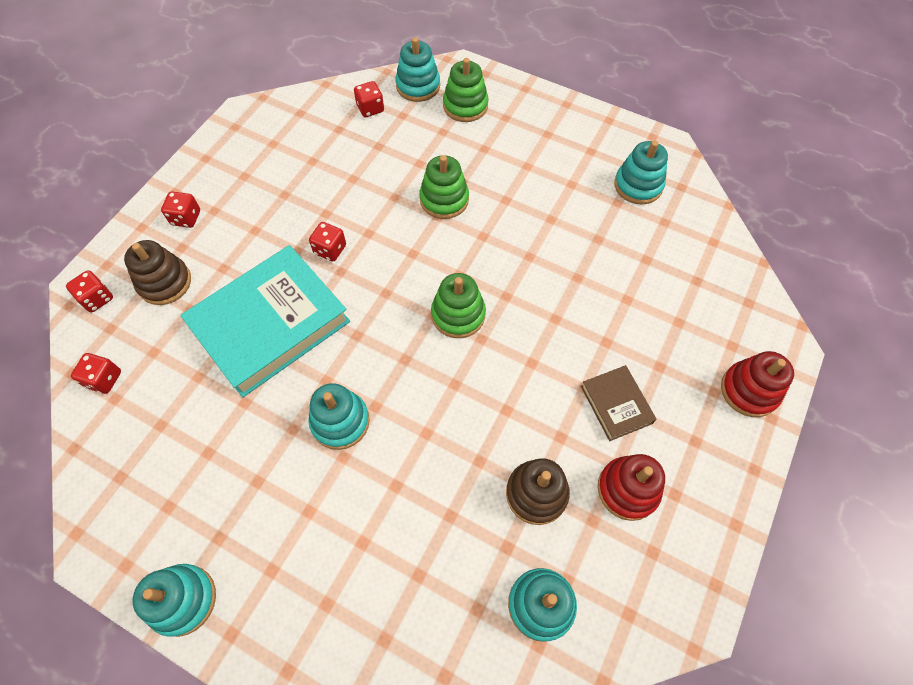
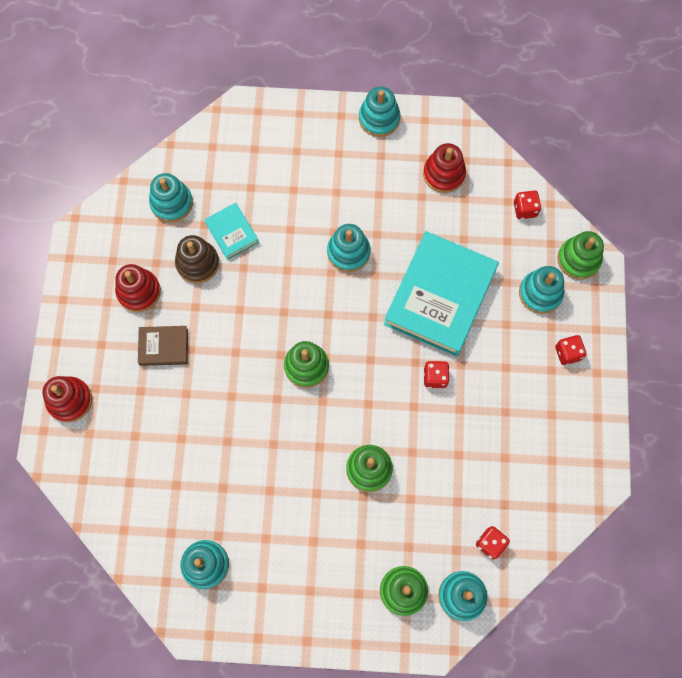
camera: 155 degrees right, 10 degrees up
(97, 298) = (578, 259): red dice -> green stacking toy
(160, 470) = (444, 174): none -> red stacking toy
(165, 282) = (540, 293): brown stacking toy -> turquoise stacking toy
(474, 517) = (232, 233): none -> turquoise book
(616, 404) = (164, 347): brown book -> brown book turned 45 degrees counterclockwise

